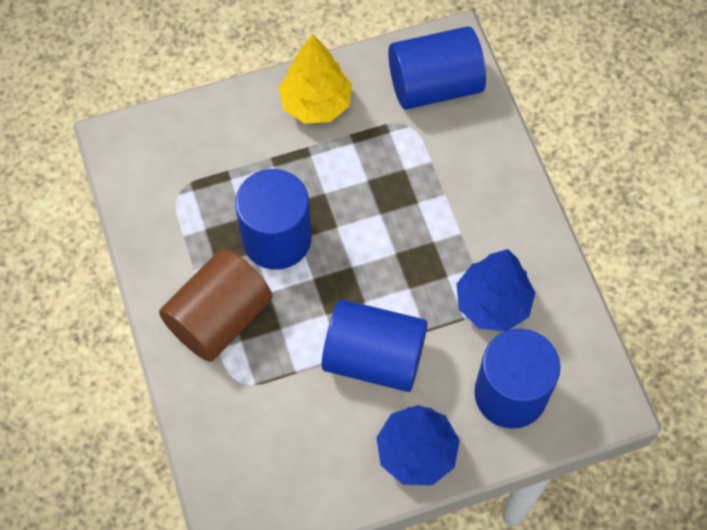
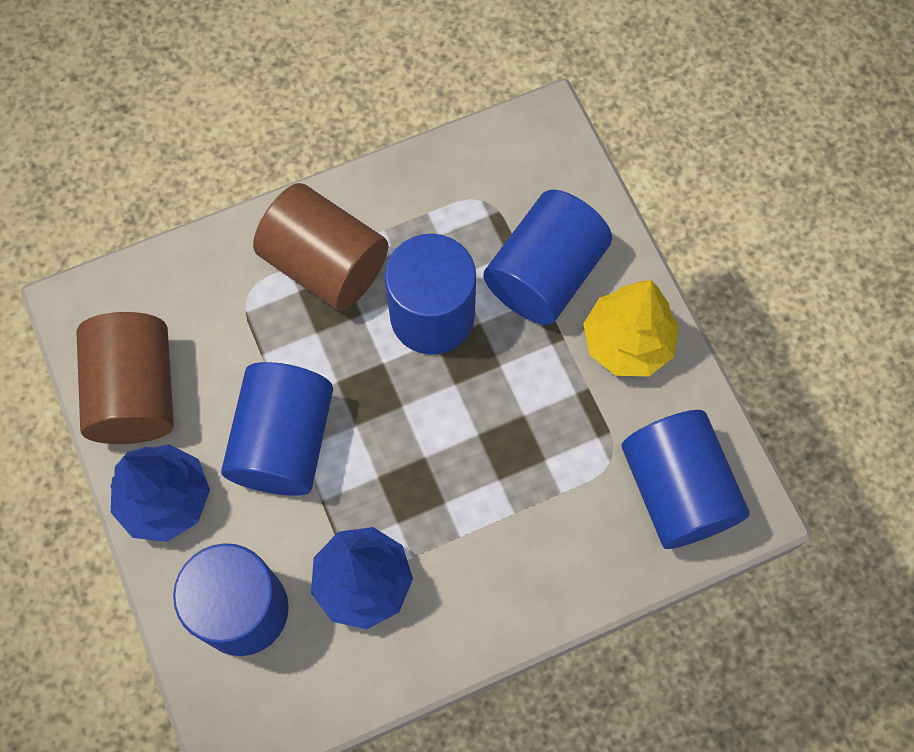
camera: 85 degrees right, 5 degrees up
(251, 154) = (545, 274): none -> blue cylinder
(319, 477) = (135, 392): none -> brown cylinder

